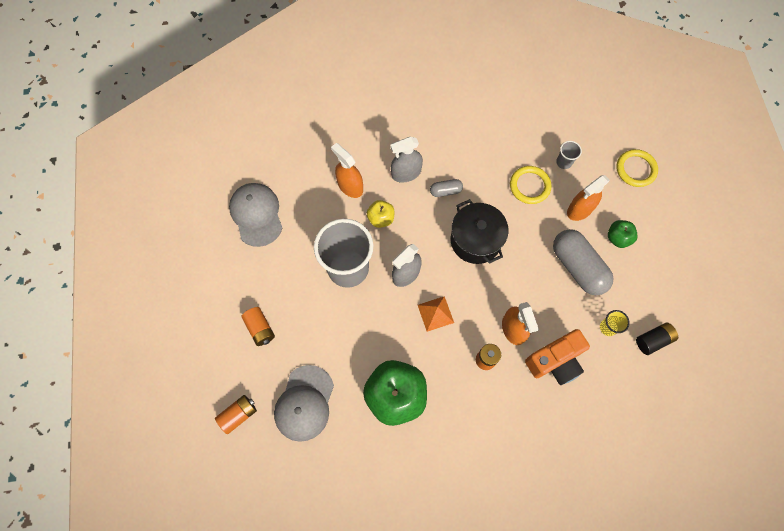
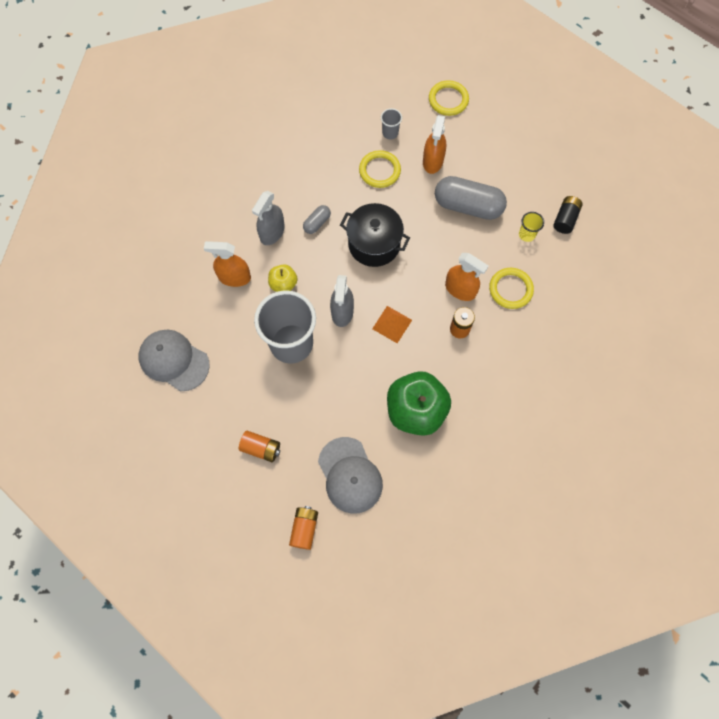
camera: 40 degrees left, 0 degrees up
(555, 361) = (510, 289): orange camera -> yellow ring
(618, 238) = (478, 162): green apple -> none

